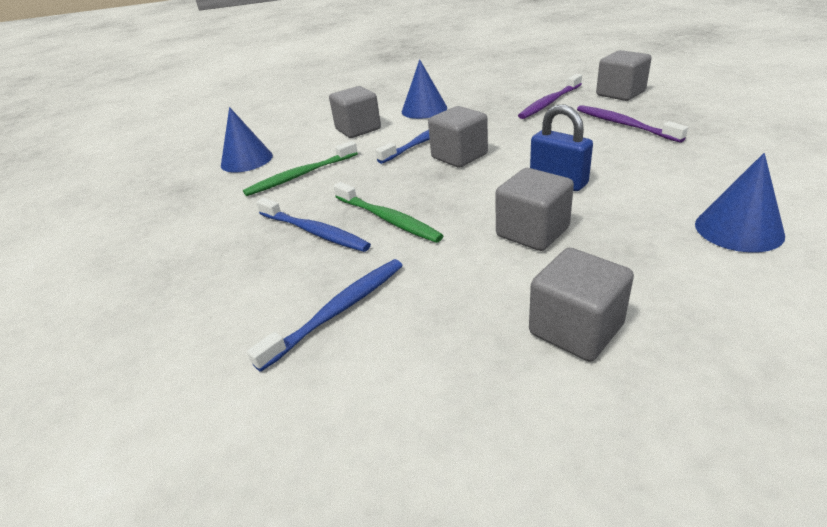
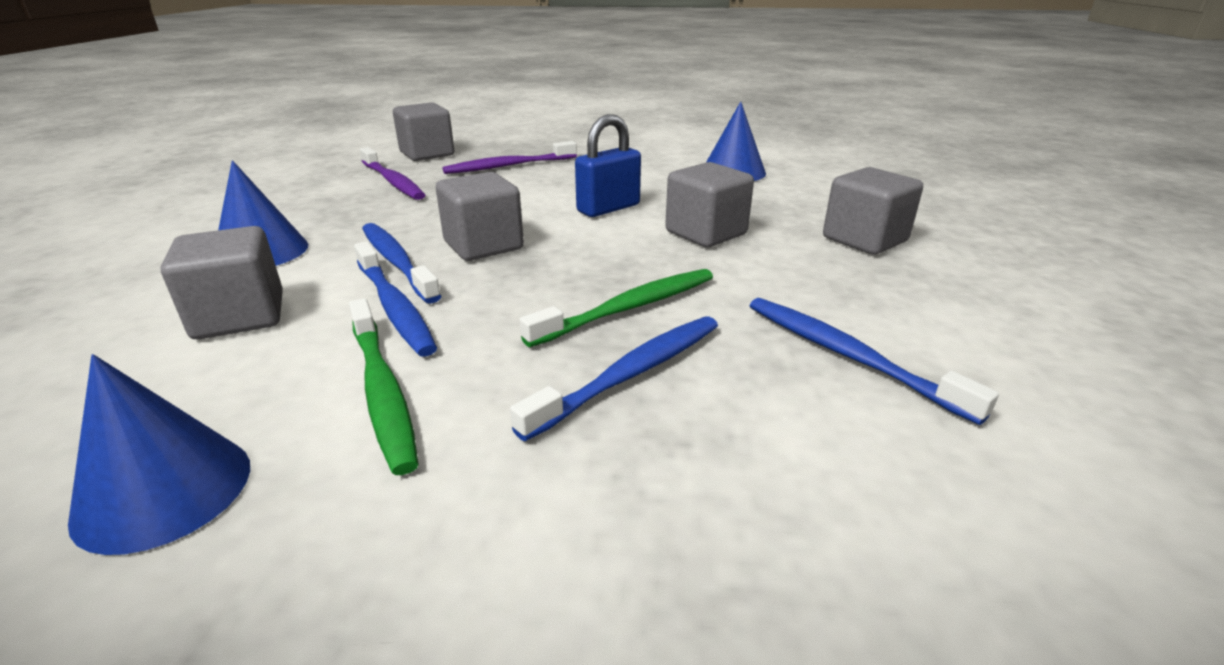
camera: 85 degrees left, 5 degrees down
(374, 156) = (394, 307): none -> blue toothbrush

